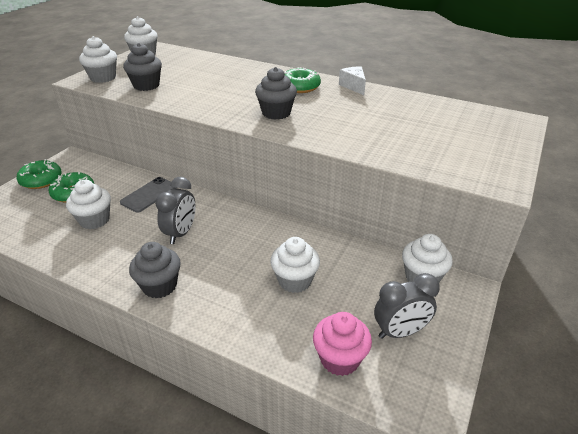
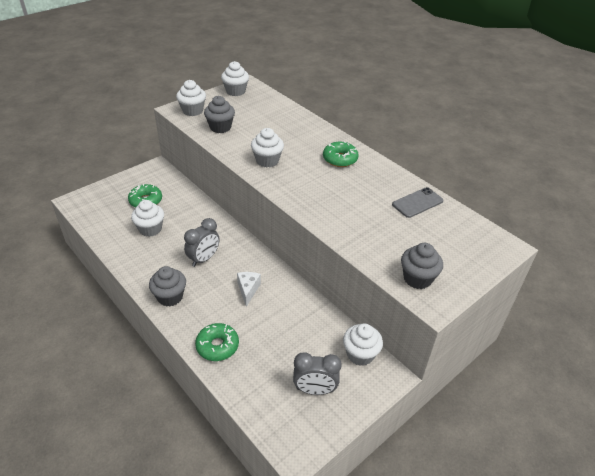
camera: 20 degrees right, 5 degrees up
(41, 180) = (128, 183): green donut -> green donut (217, 346)
(149, 195) = (197, 218): grey phone -> grey phone (417, 203)
(276, 113) = (303, 183): grey cupcake -> grey cupcake (417, 278)
(295, 280) = (263, 324): white cupcake -> white cupcake (267, 161)
(340, 359) = (260, 393): pink cupcake -> none
(353, 86) = (386, 170): white cheese -> white cheese (248, 290)

